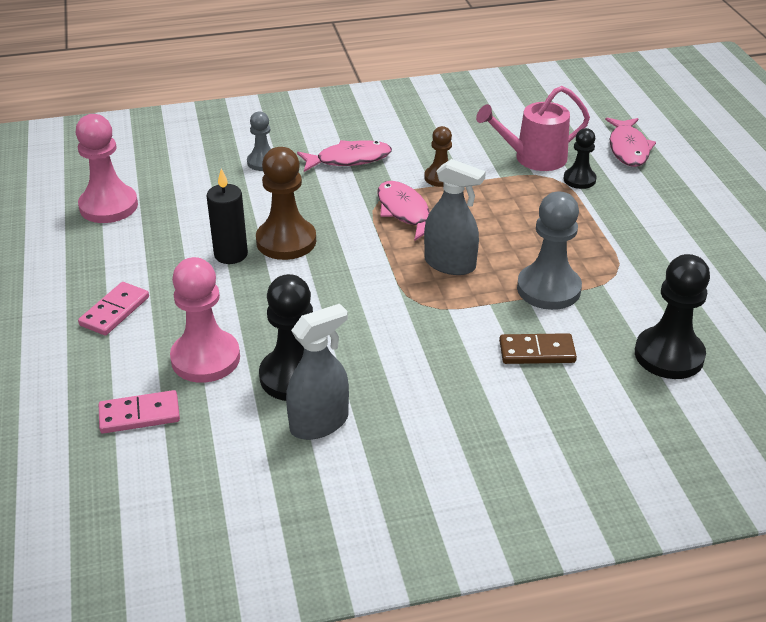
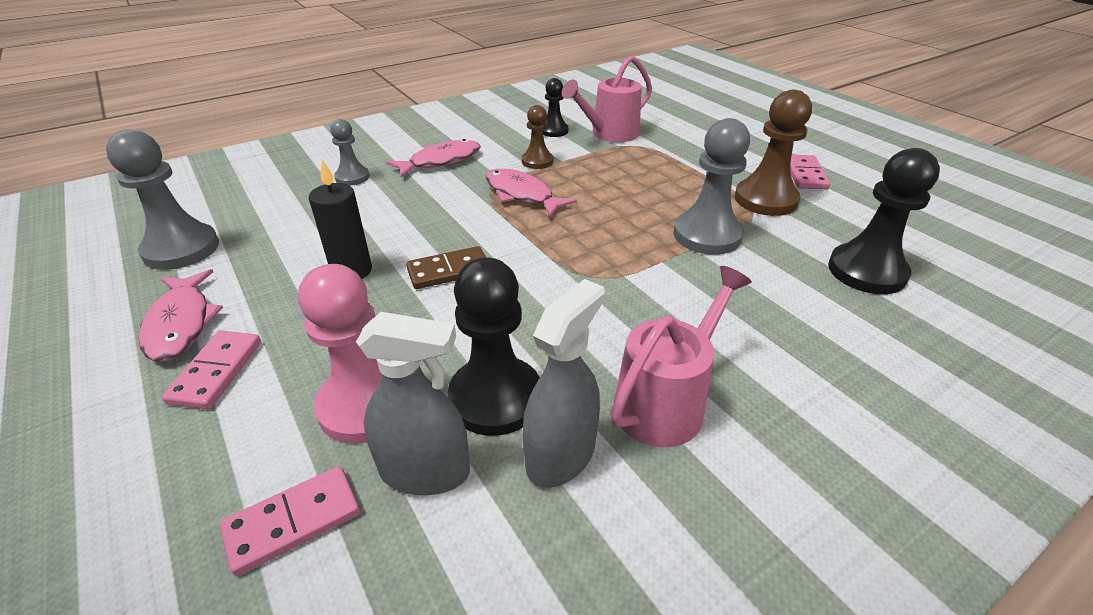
camera: 20 degrees left, 0 degrees up
(108, 206) = (181, 249): pink pawn -> grey pawn
(286, 241) = (411, 245): brown pawn -> brown pawn (765, 200)
(414, 410) = (666, 401): none -> pink watering can
(450, 264) = (596, 232): grey spray bottle -> grey spray bottle (425, 471)
(537, 352) = (745, 298): brown domino -> brown domino (449, 271)
(579, 179) = (660, 143): black pawn -> black pawn (554, 131)
(628, 148) = (681, 116): pink fish -> pink fish (181, 324)
(703, 247) = (805, 175): none -> pink domino

